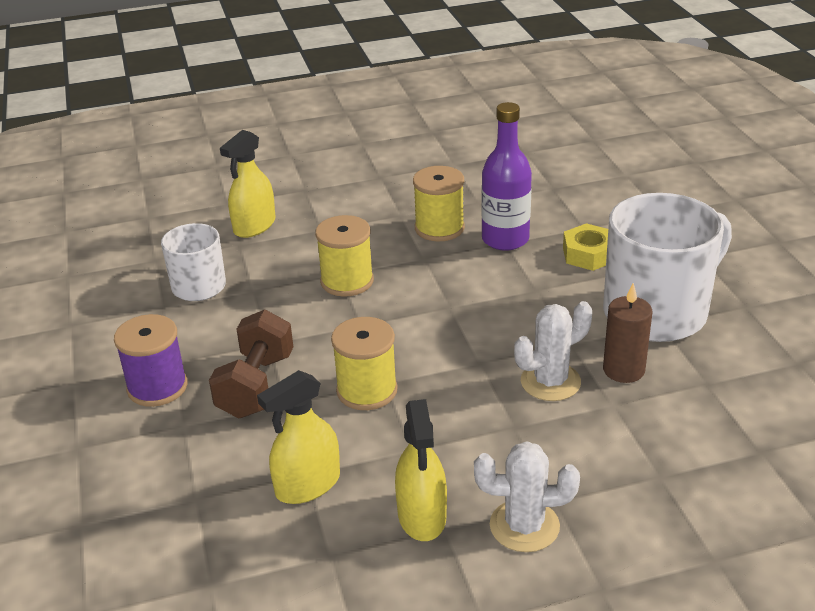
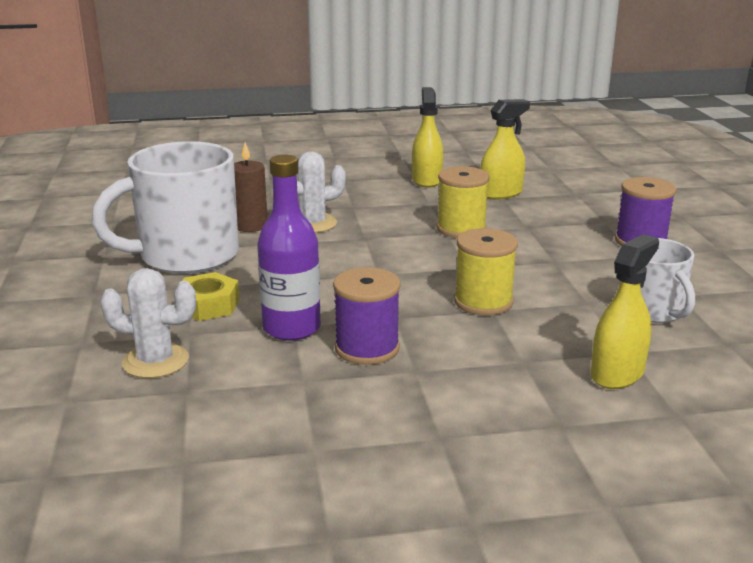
camera: 175 degrees left, 10 degrees down
(256, 385) = (554, 237): brown dumbbell -> none
(439, 228) = (367, 348): yellow spool -> purple spool
(524, 526) = (365, 174): white cactus -> white cactus (155, 361)

